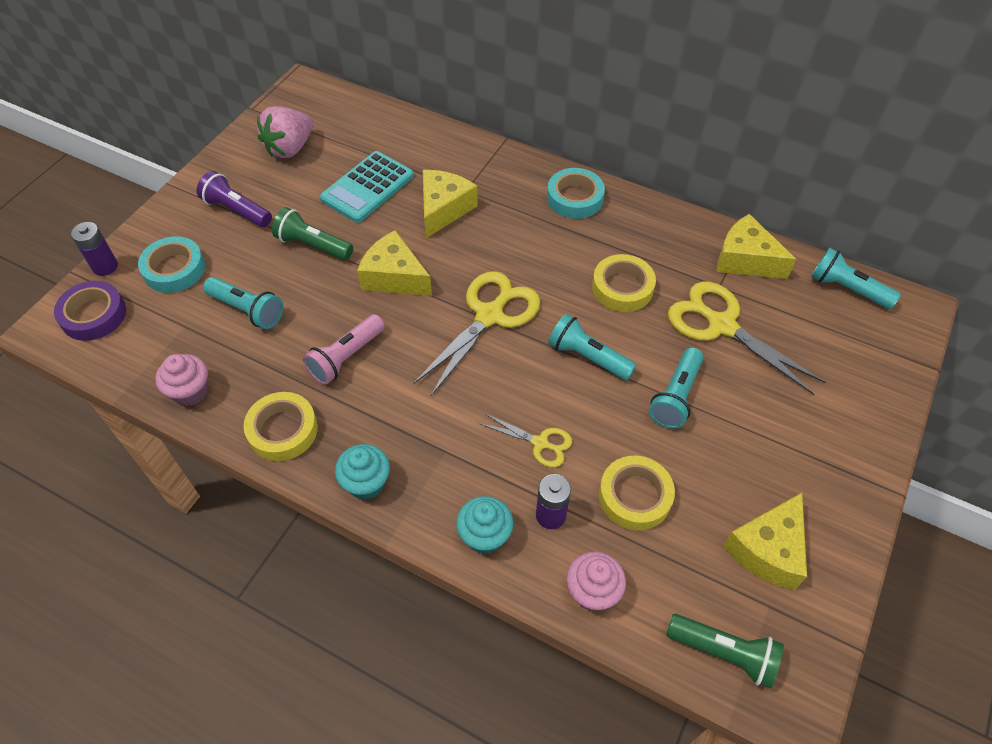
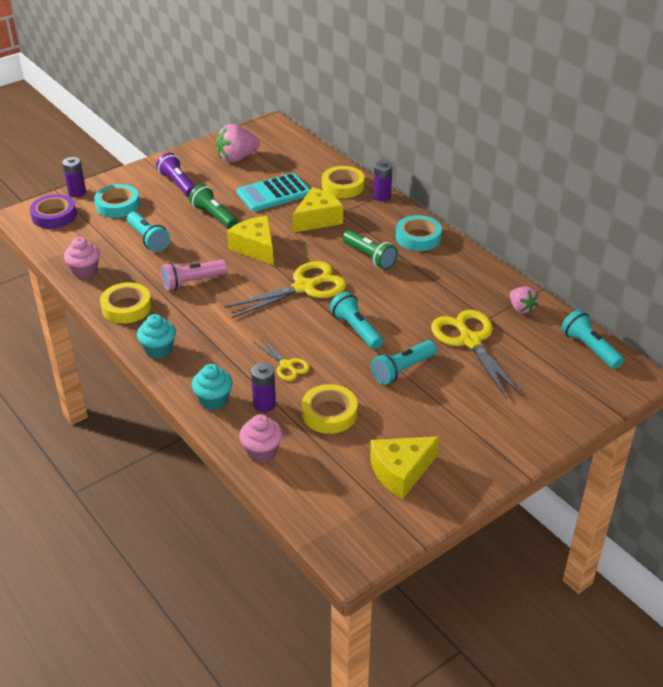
camera: 25 degrees right, 15 degrees down
(498, 152) = (382, 196): none -> purple battery
(622, 287) = (412, 298): yellow tape -> yellow tape (343, 186)
(724, 652) = (325, 512): green flashlight -> green flashlight (369, 257)
(745, 259) = (521, 308): yellow cheese -> pink strawberry

